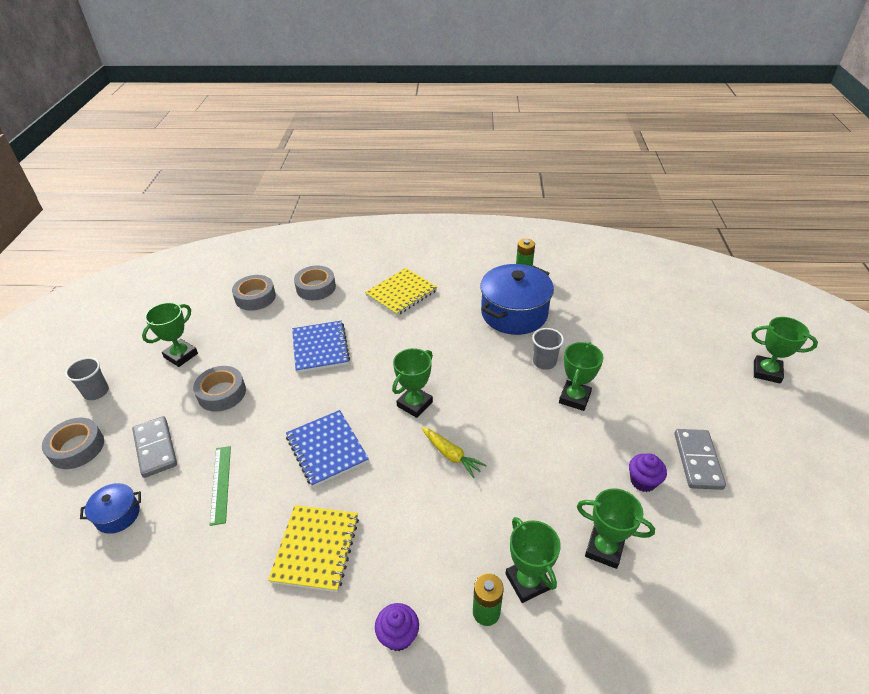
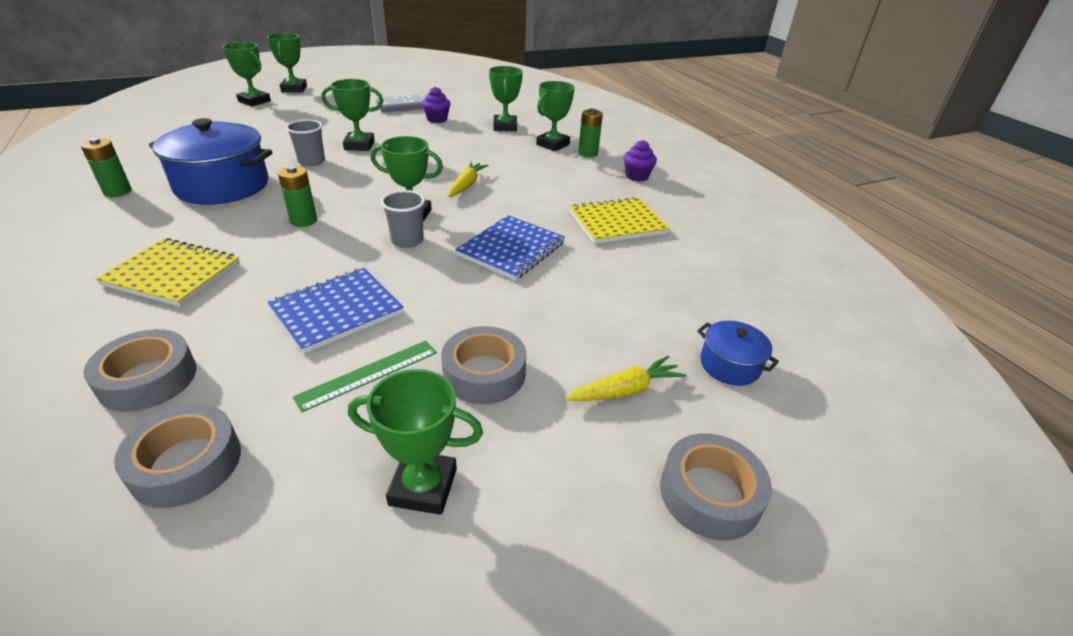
camera: 120 degrees left, 5 degrees down
(96, 392) = (596, 574): grey cup -> grey cup (407, 240)
(155, 448) = (625, 390): grey domino -> yellow carrot
(220, 484) = (615, 303): green ruler -> green ruler (368, 374)
(437, 346) = (303, 221): none -> green battery
(719, 340) = (254, 101): none -> green trophy

